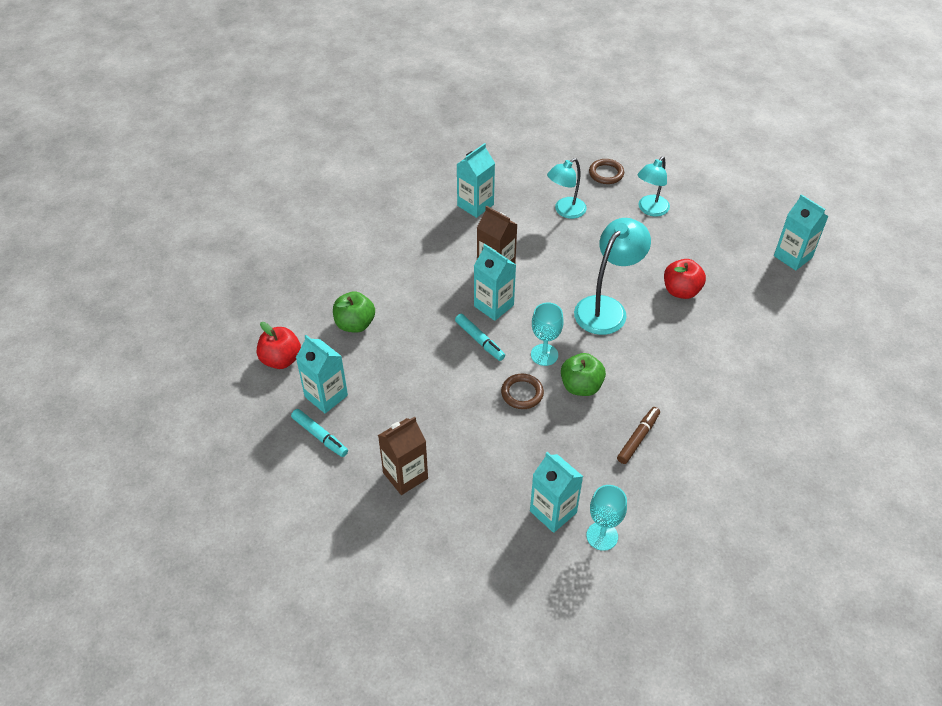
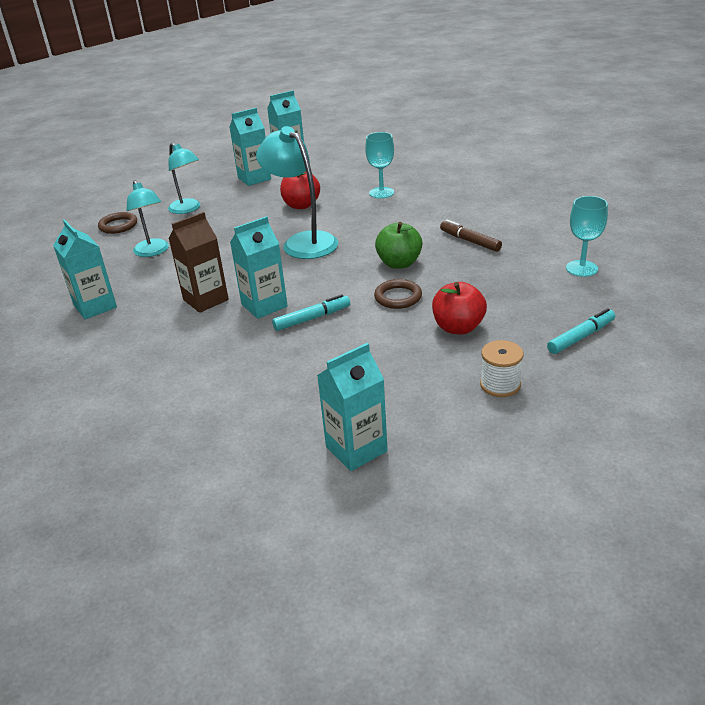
camera: 75 degrees left, 15 degrees down
(281, 359) = (270, 495): red apple -> red apple (458, 327)
(320, 436) = (425, 458): turquoise marker -> turquoise marker (581, 337)
(355, 324) = (237, 415): green apple -> none
(405, 475) = (500, 385): brown carton -> white spool
(544, 355) = (350, 280): turquoise goblet -> turquoise goblet (381, 193)
(553, 512) = (554, 291): turquoise carton -> turquoise carton (254, 178)

